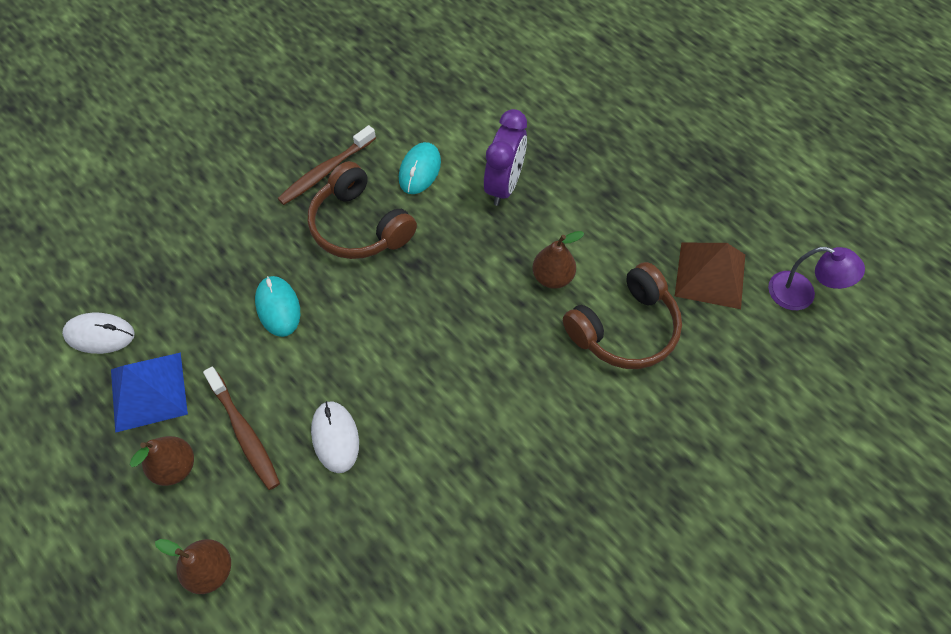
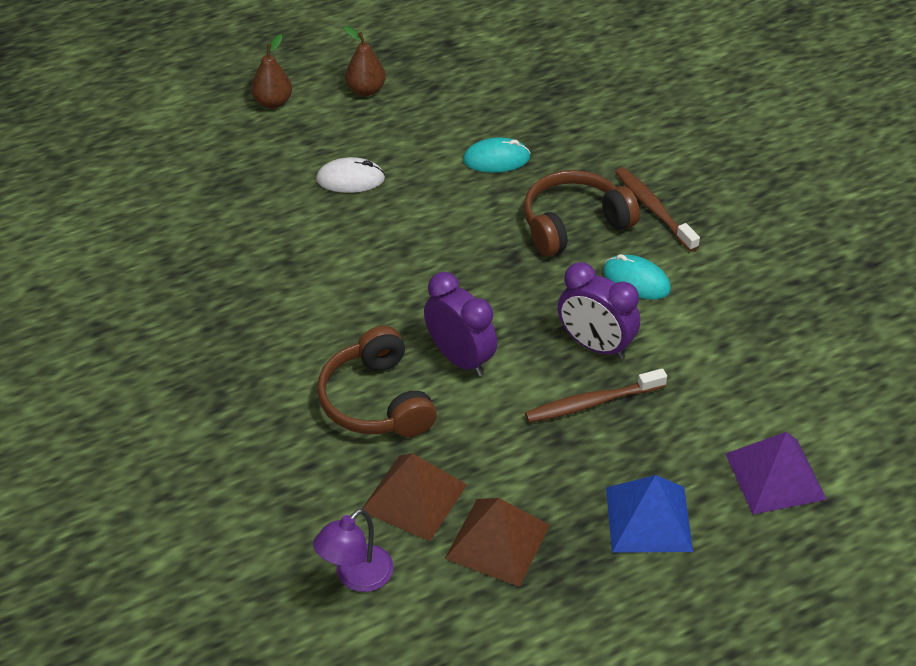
camera: 105 degrees right, 15 degrees down
(100, 335) = (507, 56): white mouse -> none
(148, 391) = (441, 80): blue pyramid -> blue pyramid (648, 519)
(244, 433) = (379, 128): brown toothbrush -> brown toothbrush (592, 403)
(552, 277) = (460, 358): brown pear -> purple clock
(591, 65) = (775, 476): none -> purple pyramid
(724, 211) = (497, 542): none -> brown pyramid

